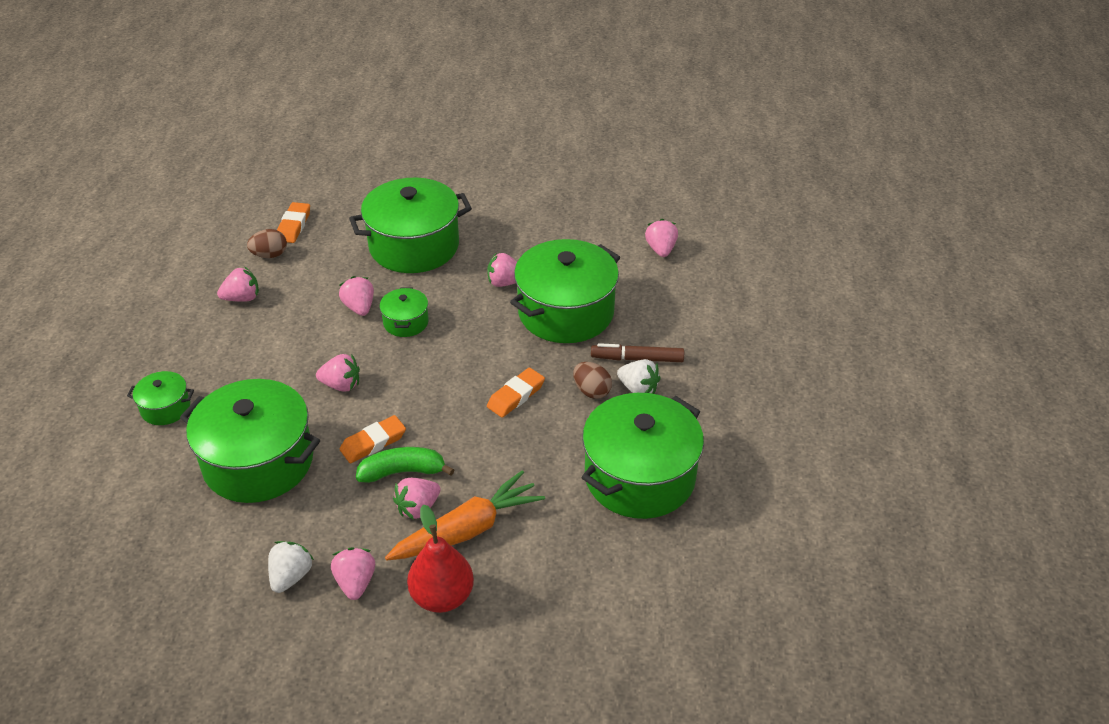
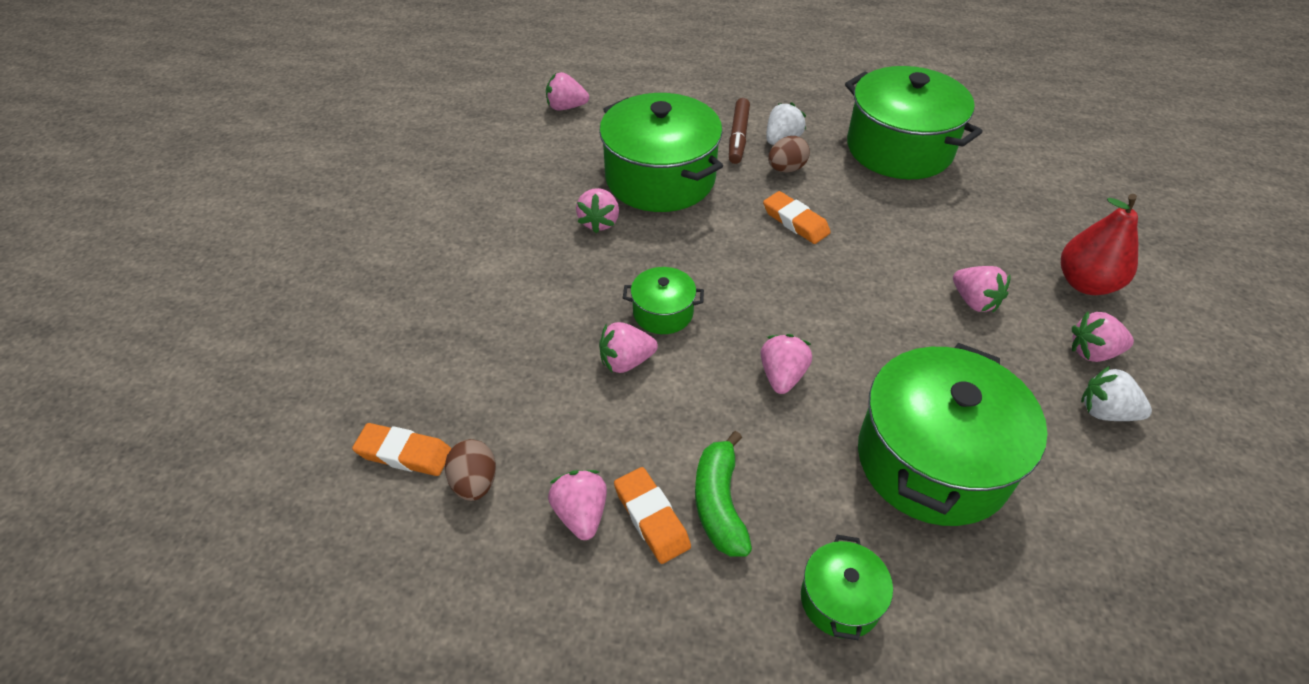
camera: 85 degrees left, 5 degrees up
(373, 442) = (881, 341): orange eraser -> orange eraser (651, 518)
(403, 472) = (923, 314): green banana -> green banana (719, 503)
(414, 246) = (502, 305): green pot -> none
(468, 530) = (994, 263): orange carrot -> none

